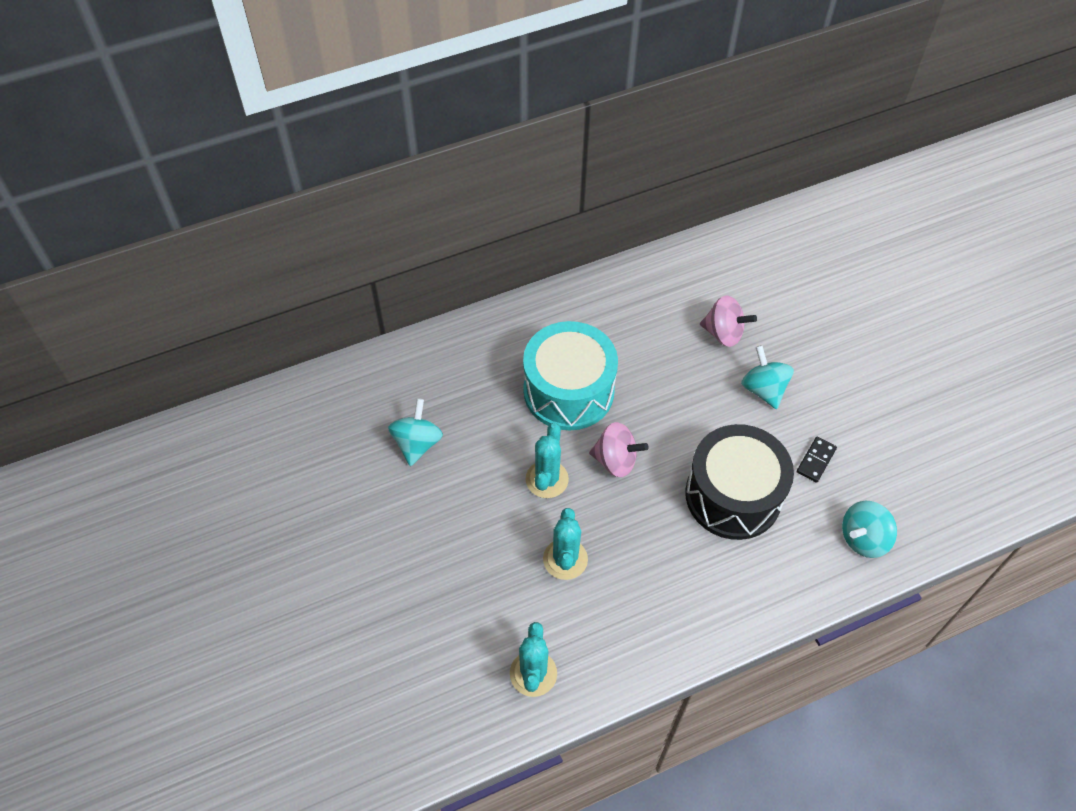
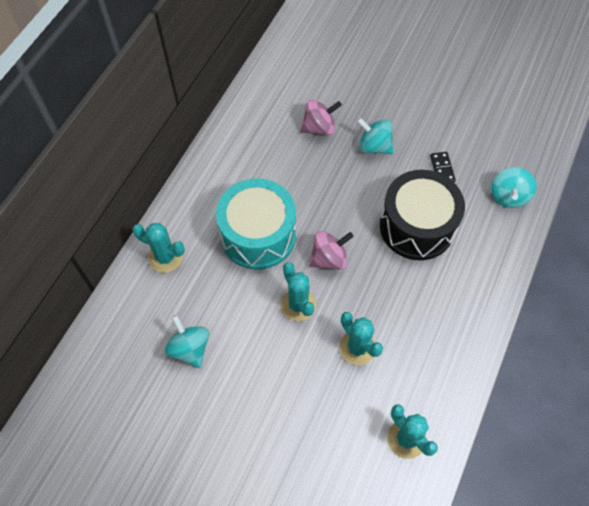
camera: 40 degrees left, 5 degrees up
(468, 350) = (165, 257): none -> turquoise cactus

